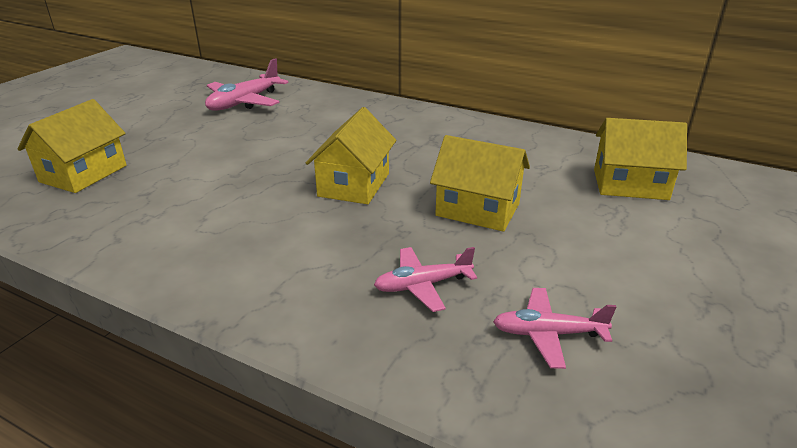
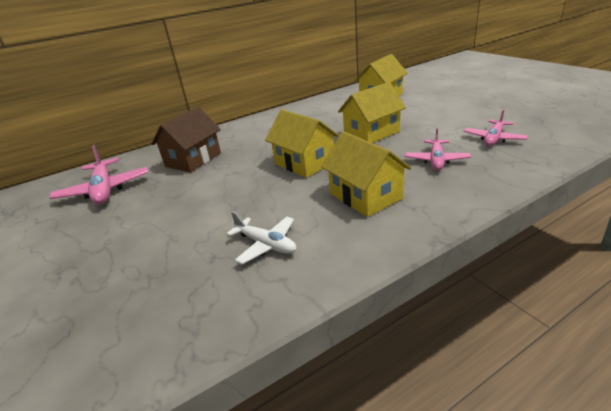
camera: 55 degrees left, 0 degrees up
(83, 174) = (119, 299): yellow house -> yellow house (365, 196)
(171, 214) = (266, 245): none -> white plane
(325, 119) = (193, 159): none -> brown house

